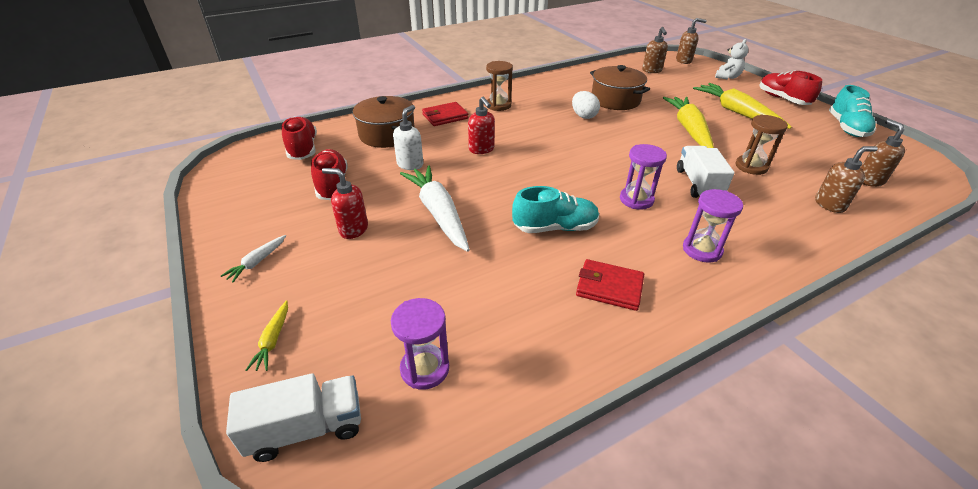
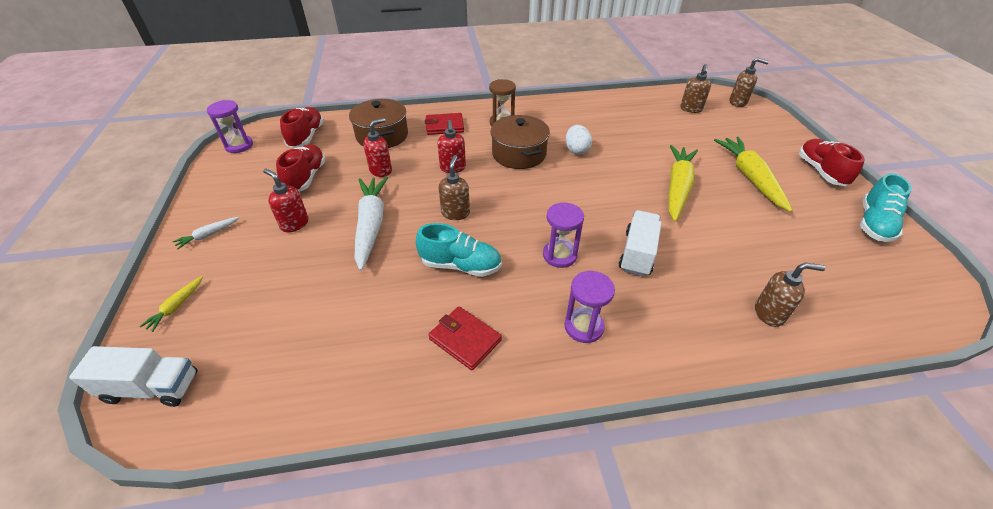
camera: 20 degrees right, 5 degrees up
(410, 164) = (381, 170): white soap dispenser -> red soap dispenser
(425, 368) = (263, 367): purple hourglass -> purple hourglass (239, 146)
(615, 100) = (623, 138): brown pot -> brown pot (519, 154)
(727, 77) = (774, 131): white teddy bear -> none
(751, 166) = (713, 247): brown hourglass -> none
(869, 180) = (845, 296): brown soap dispenser -> brown soap dispenser (455, 213)

